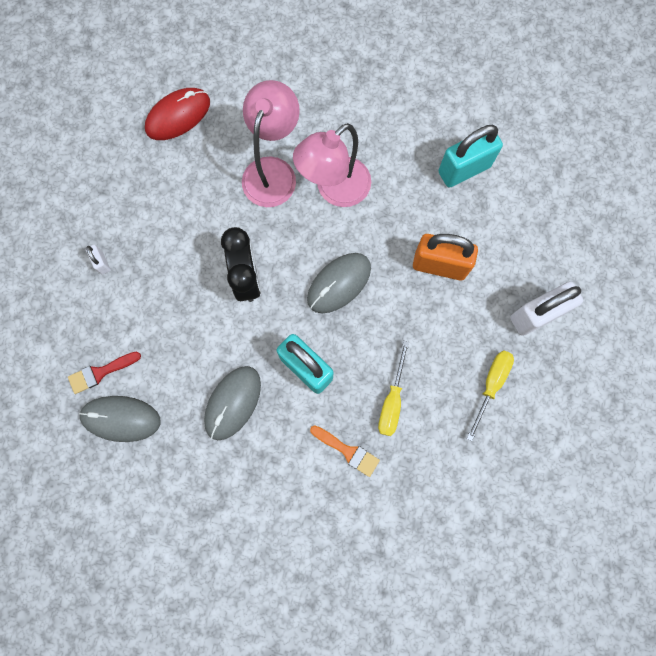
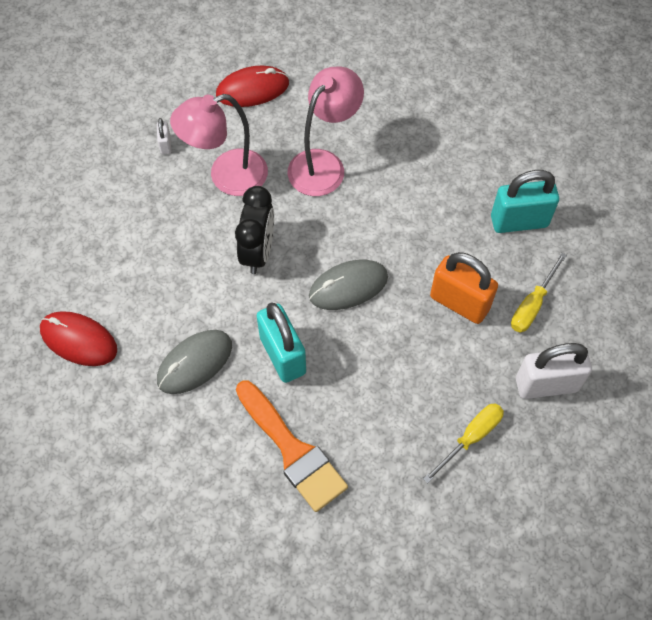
camera: 20 degrees right, 15 degrees down
(100, 372) = (78, 291): red brush -> none
(102, 263) = (124, 194): white padlock -> white padlock (165, 145)
(121, 418) = (79, 340): grey mouse -> red mouse
(334, 190) = (378, 200): pink lamp -> pink lamp (227, 177)
(348, 451) = (292, 450): orange brush -> orange brush, size x1.84
(392, 400) = (359, 416): yellow screwdriver -> yellow screwdriver (532, 305)

